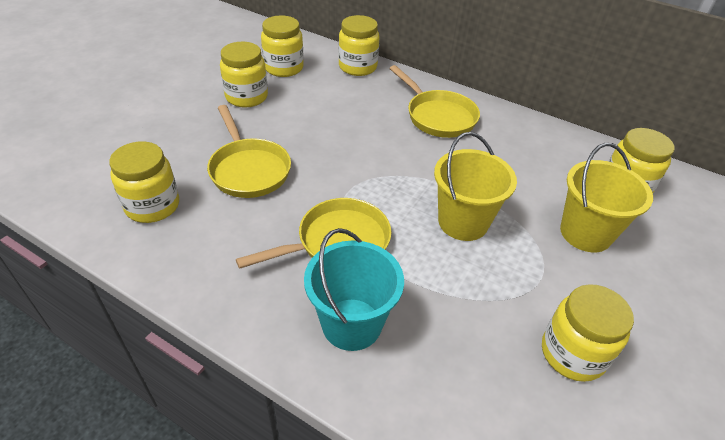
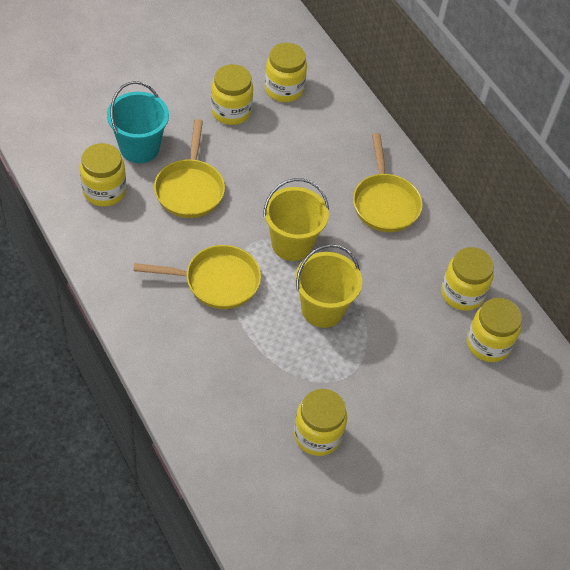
camera: 25 degrees right, 10 degrees up
(351, 324) = (186, 343): turquoise bucket -> turquoise bucket (139, 148)
(357, 67) = (353, 115): yellow jar -> yellow jar (462, 293)
(585, 233) = (412, 363): yellow bucket -> yellow bucket (292, 243)

